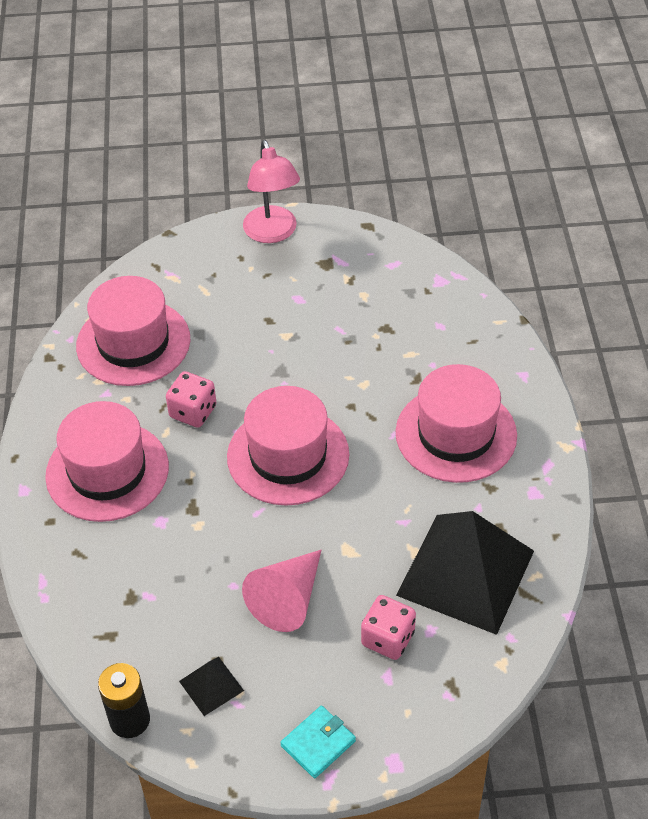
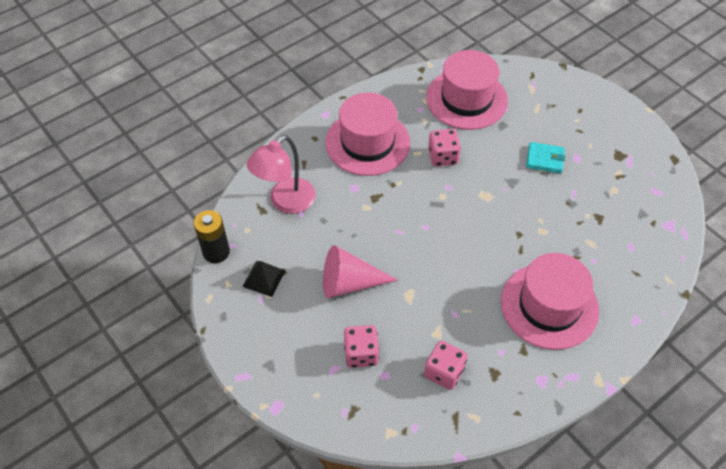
camera: 55 degrees right, 5 degrees up
(273, 233) = (615, 114): pink lamp -> pink lamp (285, 202)
(288, 455) = (452, 222): pink hat -> none
(318, 743) = (262, 356): turquoise wallet -> turquoise wallet (545, 159)
(466, 572) = (444, 372): black pyramid -> pink dice

